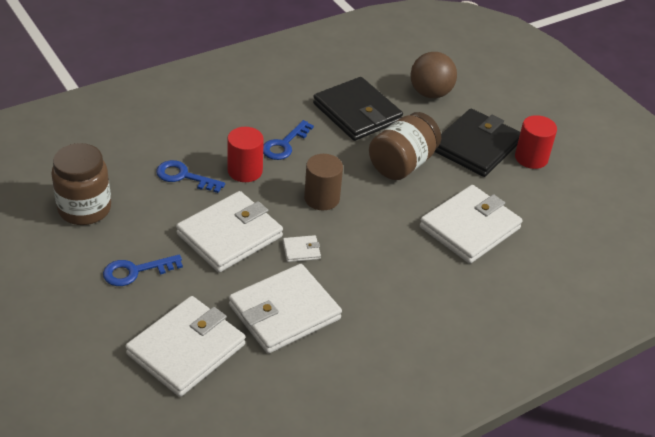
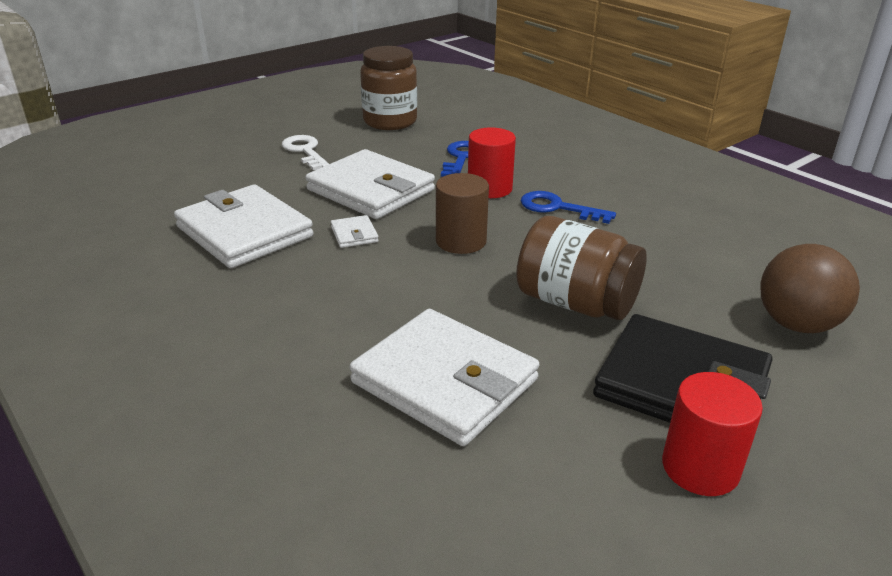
camera: 85 degrees right, 10 degrees down
(136, 271) = (305, 151): blue key -> white key
(186, 349) = (193, 184): white wallet -> none
(357, 112) = (674, 256): black wallet -> none

